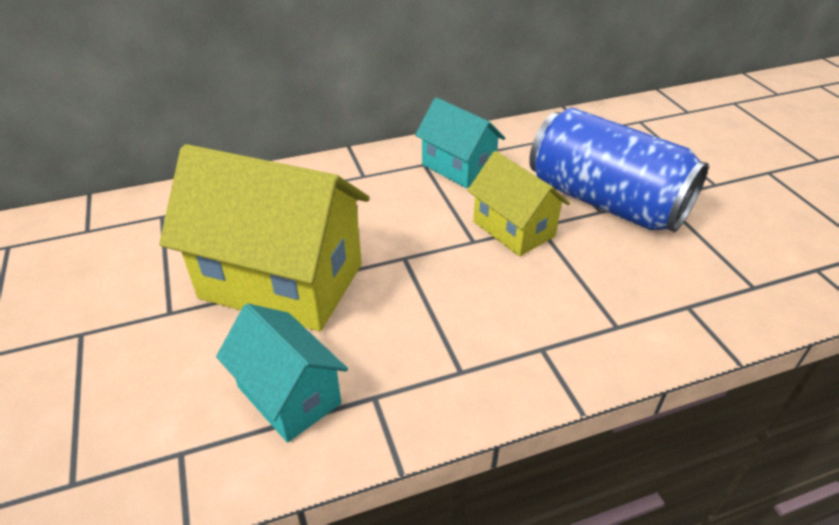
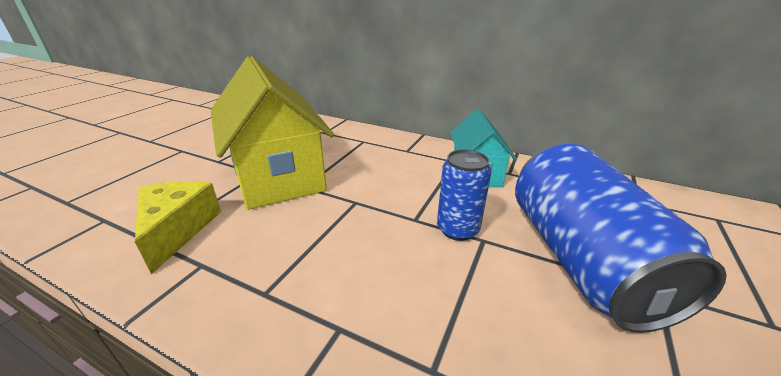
camera: 45 degrees right, 10 degrees down
(289, 395) = (178, 229): turquoise house -> yellow cheese
(513, 229) = (457, 229): yellow house -> blue can

